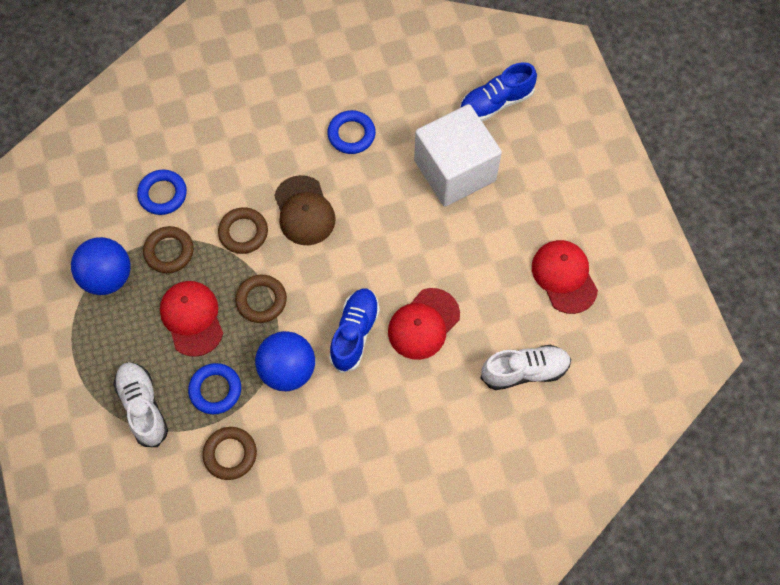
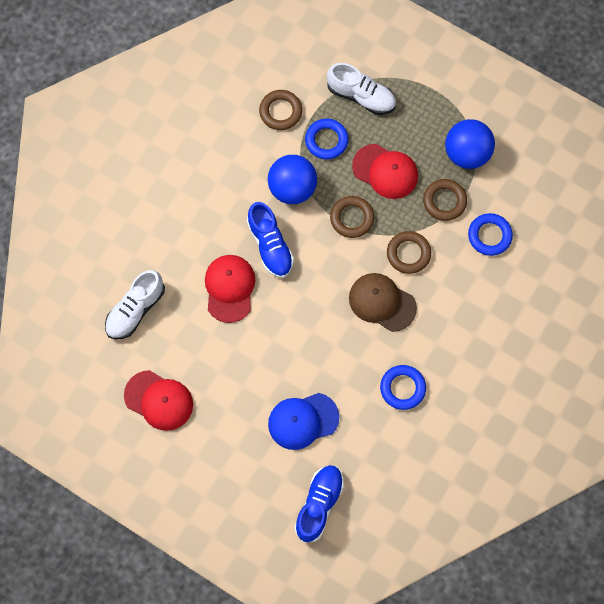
camera: 140 degrees right, 5 degrees up
(455, 170) = (303, 421): white cube -> blue cap

